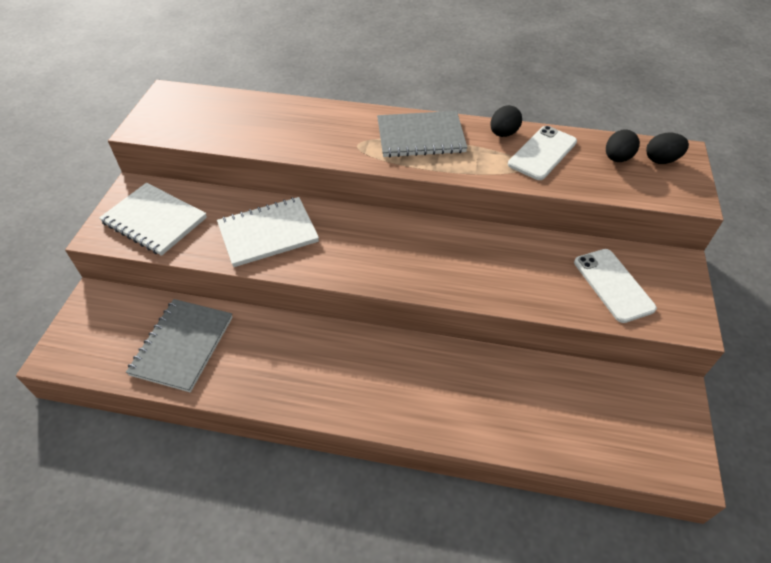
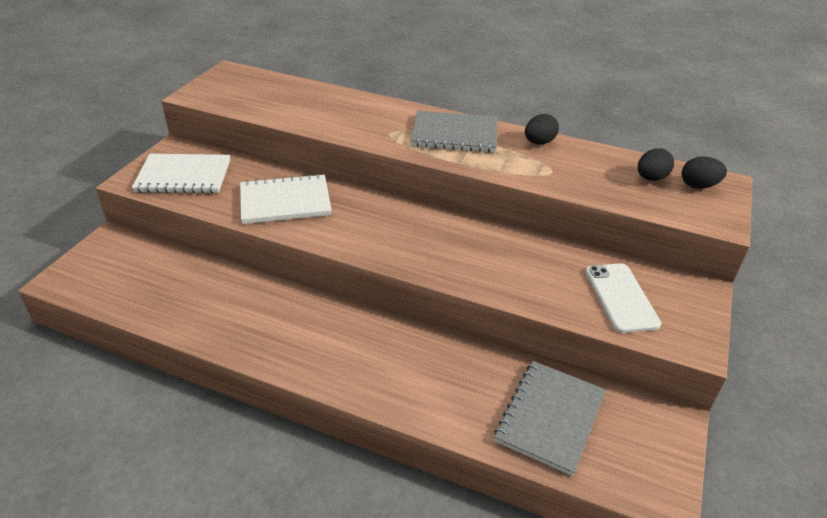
camera: 10 degrees right, 10 degrees down
(154, 220) = (184, 176): white notebook -> white notebook turned 45 degrees counterclockwise
(182, 345) = (177, 291): grey notebook -> grey notebook (550, 417)
(542, 153) = (573, 163): white phone -> none

